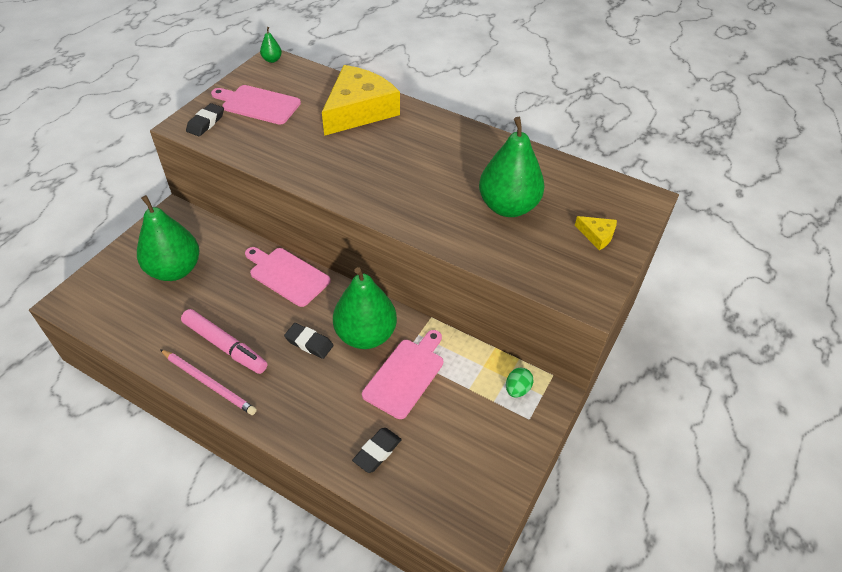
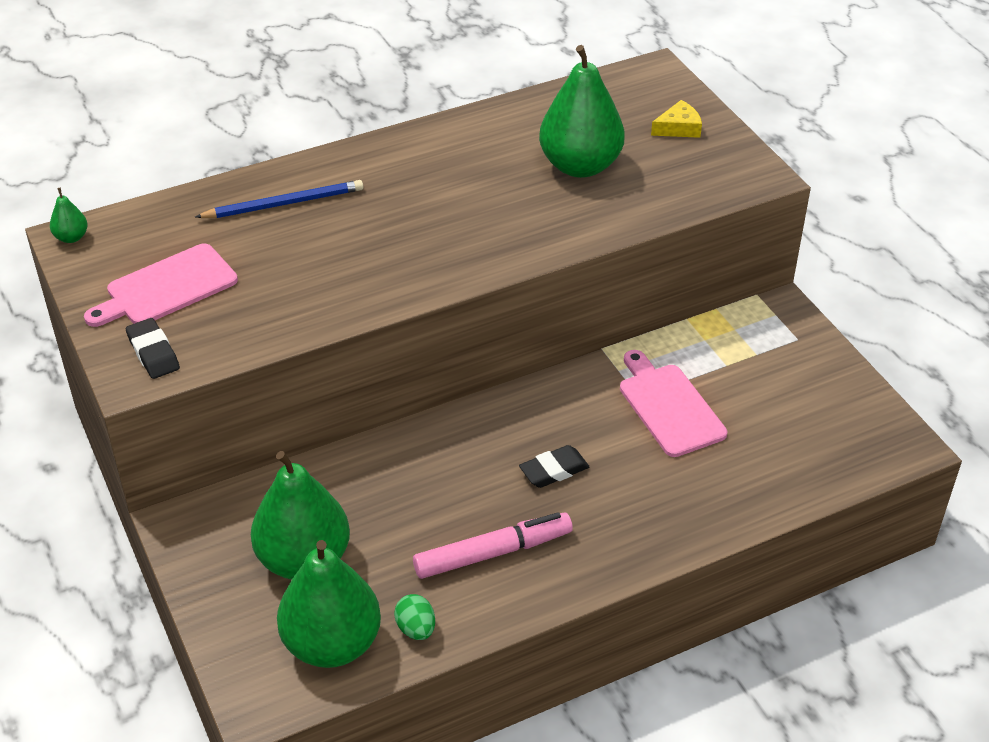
camera: 55 degrees left, 5 degrees down
(209, 383) = (543, 590): pink pencil -> none
(287, 275) = (420, 447): pink cutting board -> none
(359, 110) = (284, 204): yellow cheese -> blue pencil
(365, 335) = (582, 415): green pear -> green pear (332, 644)
(377, 452) = (755, 475): black eraser -> none
(517, 389) = (755, 329): green egg -> green egg (416, 629)

